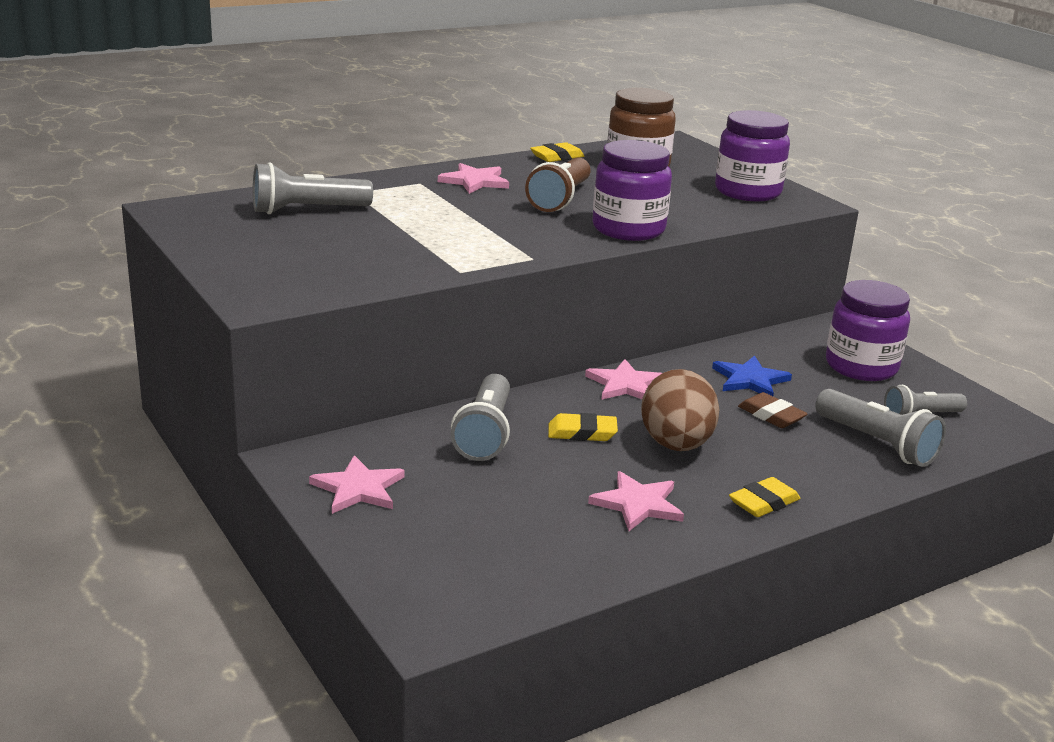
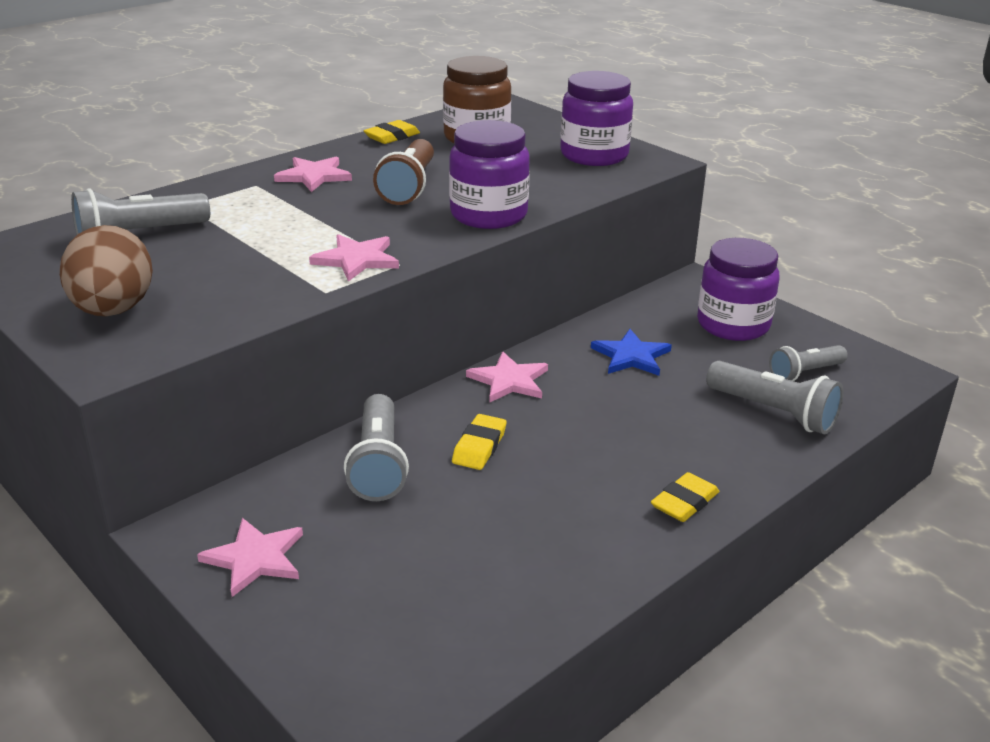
camera: 10 degrees left, 5 degrees up
(582, 433) = (479, 446): yellow eraser -> yellow eraser turned 60 degrees counterclockwise
(637, 504) = (558, 526): pink star -> pink star (356, 259)
(676, 445) = (578, 446): brown egg -> brown egg (113, 310)
(771, 415) = (663, 395): brown eraser -> none

